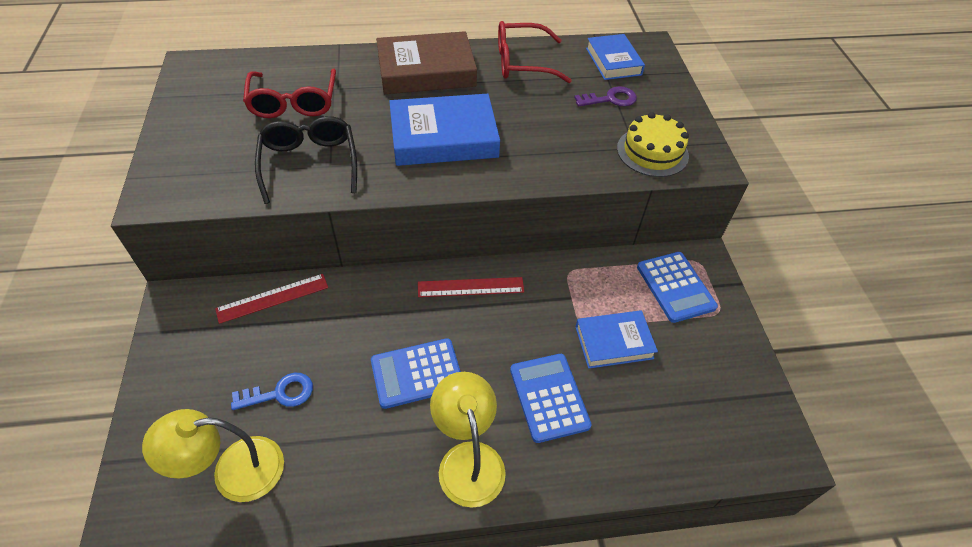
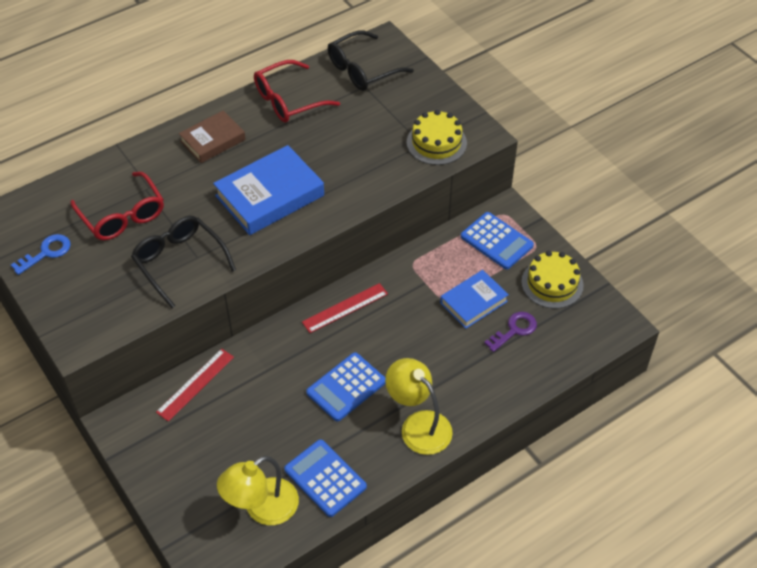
camera: 25 degrees left, 0 degrees up
(280, 393) = (255, 446): blue key -> blue key (46, 253)
(426, 71) = (213, 140): brown book -> brown book, size x0.62
(549, 397) = (449, 360): blue calculator -> blue calculator (325, 478)
(610, 99) = (380, 107): purple key -> purple key (514, 330)
(613, 61) = (362, 70): blue book -> black glasses
(718, 361) = (552, 283): none -> yellow cake

